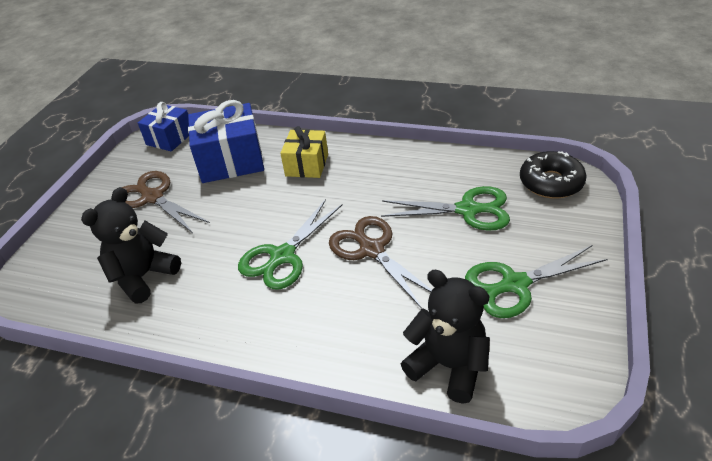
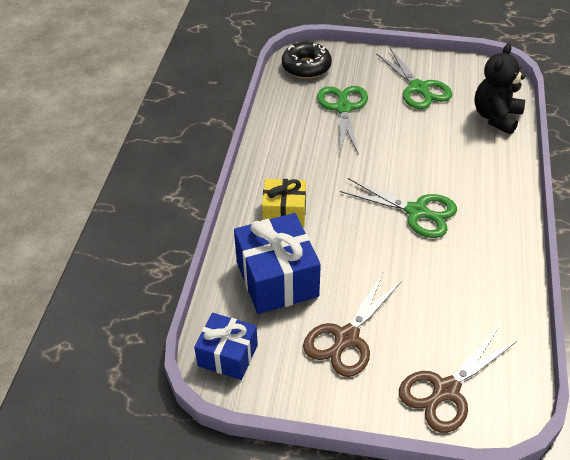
camera: 100 degrees left, 5 degrees up
(143, 276) = (463, 308): black teddy bear -> none
(371, 249) = (398, 159): brown scissors -> brown scissors (445, 391)

